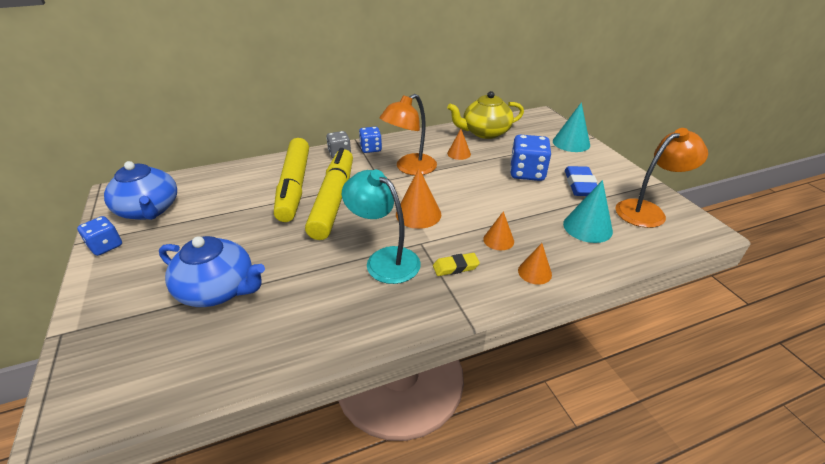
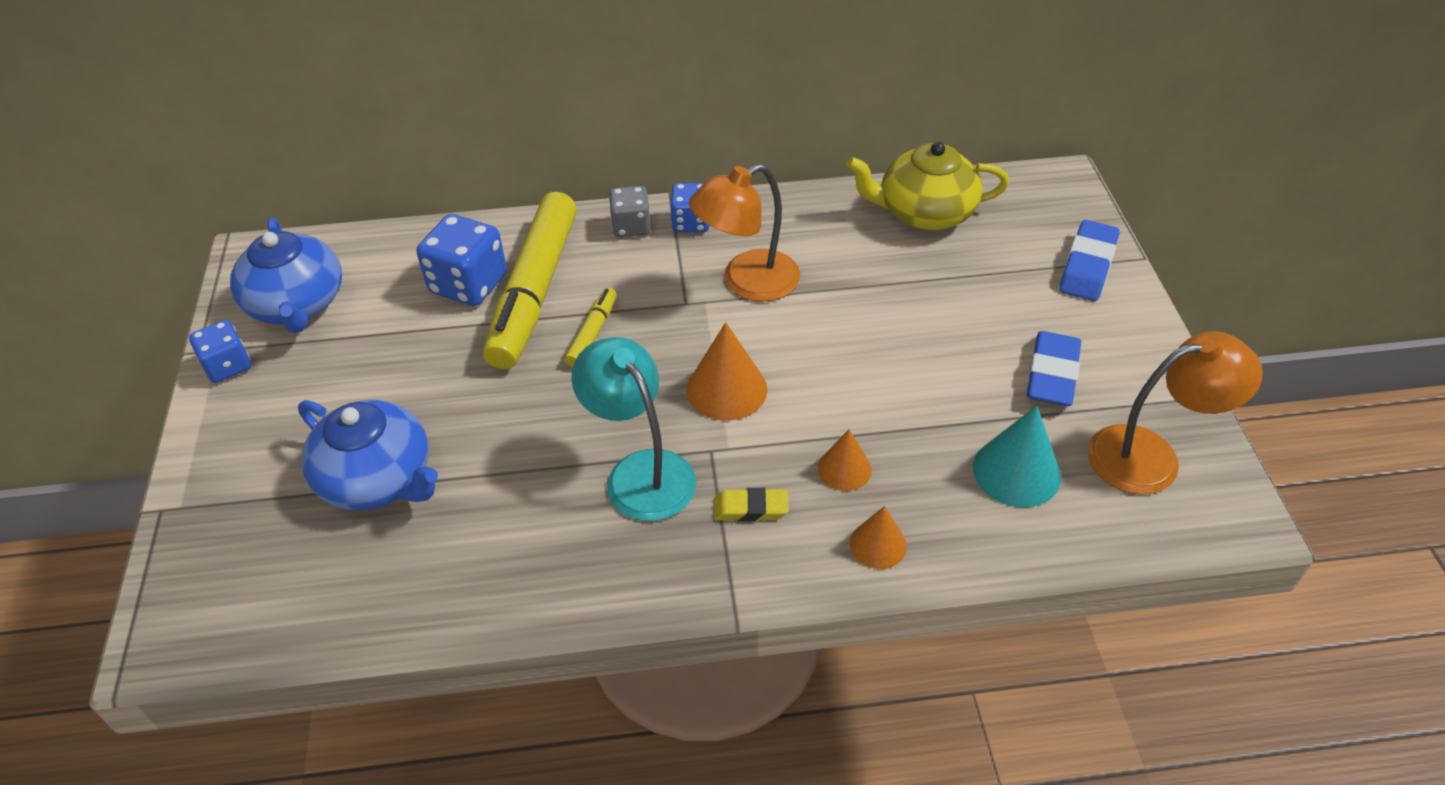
camera: 15 degrees right, 10 degrees up
(333, 200) = (592, 333): yellow marker -> yellow marker, size x0.44
(459, 153) = (851, 260): orange cone -> none
(527, 173) = (962, 328): blue dice -> blue dice (468, 284)
(571, 143) = (1087, 266): turquoise cone -> blue eraser

